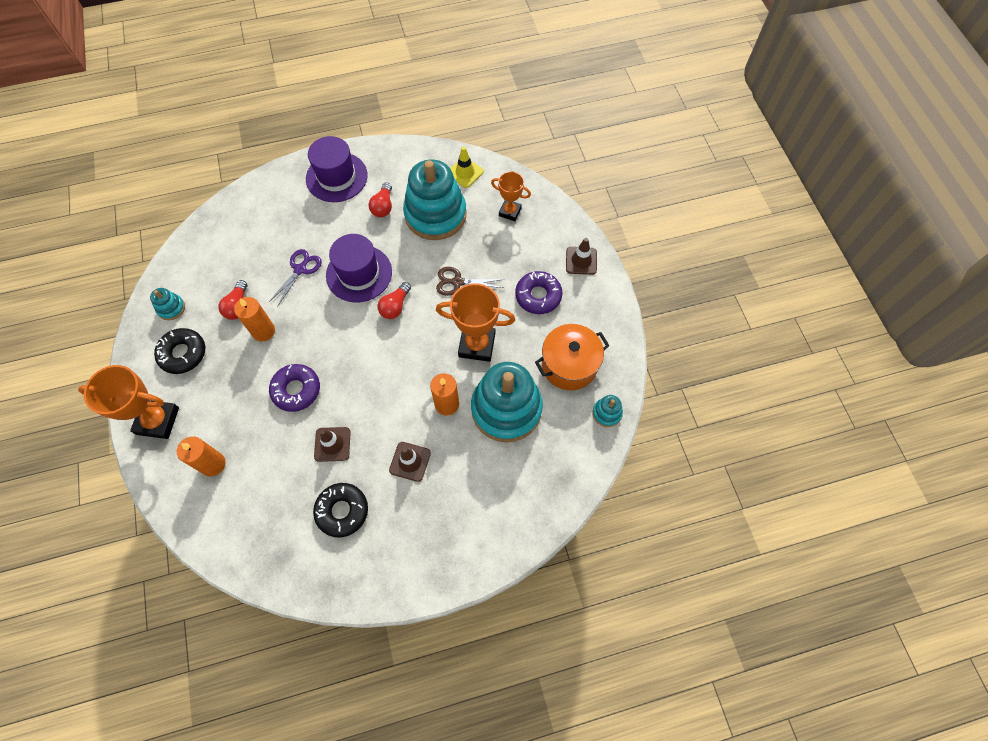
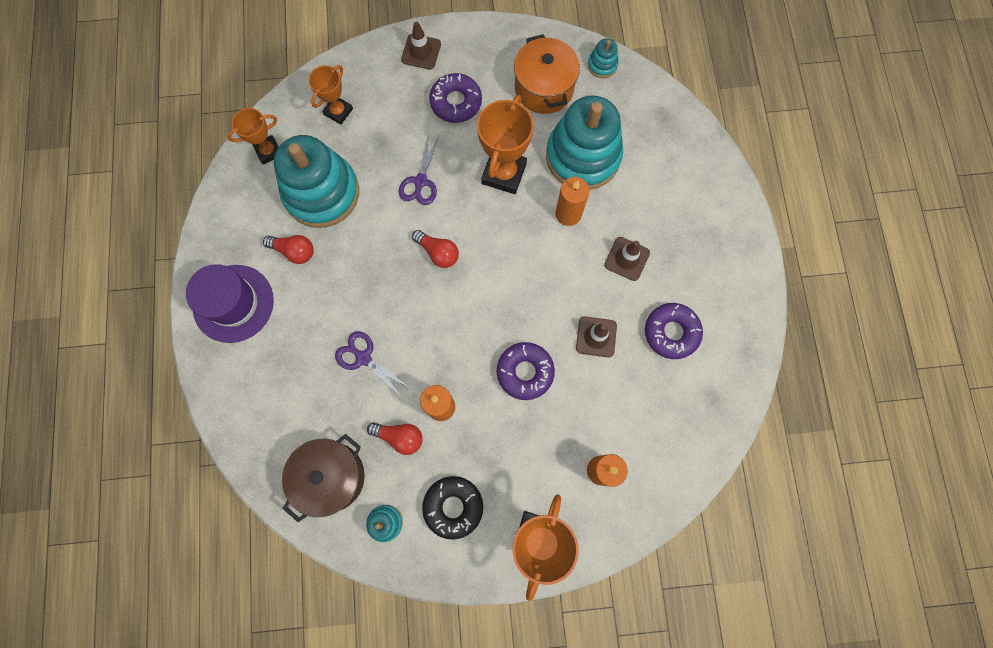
camera: 80 degrees left, 10 degrees up
(206, 266) = (331, 477): none -> brown pot
(342, 511) = (671, 332): black donut -> purple donut
(359, 273) = (385, 289): purple hat -> none
(458, 282) = (420, 181): brown scissors -> purple scissors
(465, 172) = (268, 151): yellow traffic cone -> orange trophy

